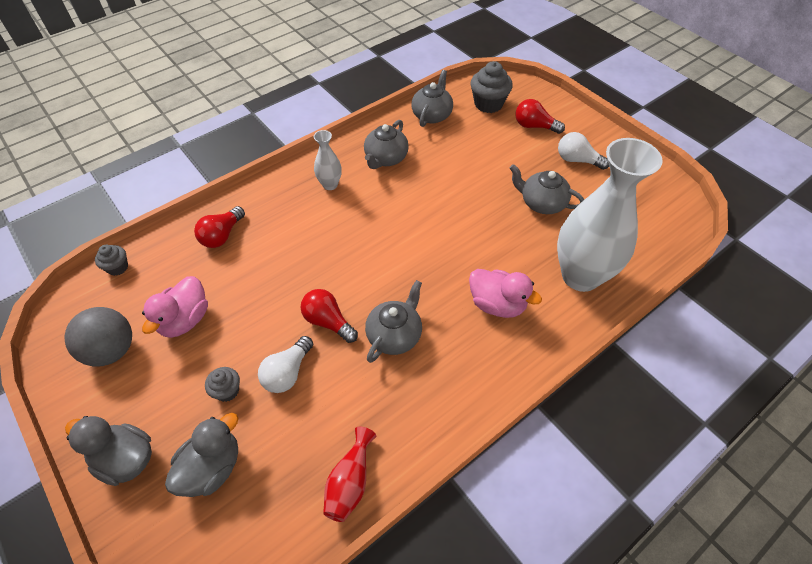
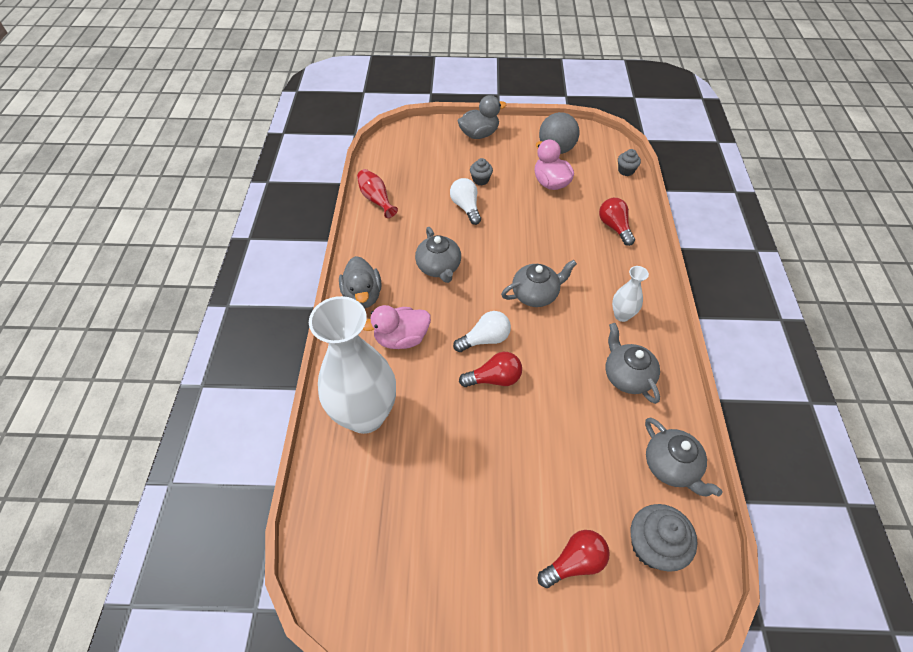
camera: 130 degrees right, 0 degrees up
(212, 468) = (441, 158): grey duck -> grey duck (363, 296)
(328, 321) = (483, 242): red light bulb -> red light bulb (494, 379)
(541, 203) = (461, 459): grey teapot -> grey teapot (535, 294)
(577, 160) = (485, 554): white light bulb -> white light bulb (485, 339)

